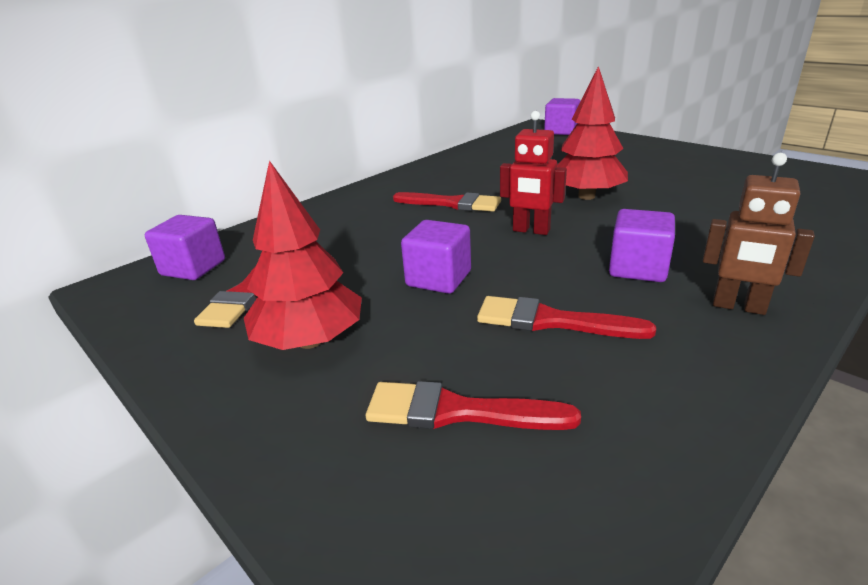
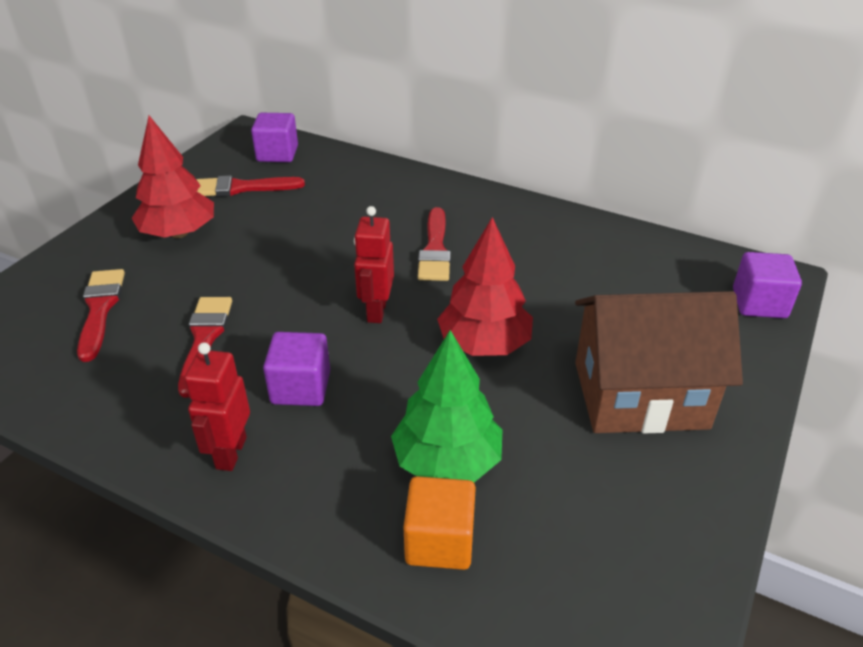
camera: 70 degrees right, 10 degrees up
(438, 279) = (270, 271): purple cube -> none
(644, 162) = (640, 394): none -> brown house
(722, 217) = (447, 461): none -> green tree
(738, 307) = (230, 453): brown robot -> red robot
(806, 225) = (439, 541): none -> orange cube

